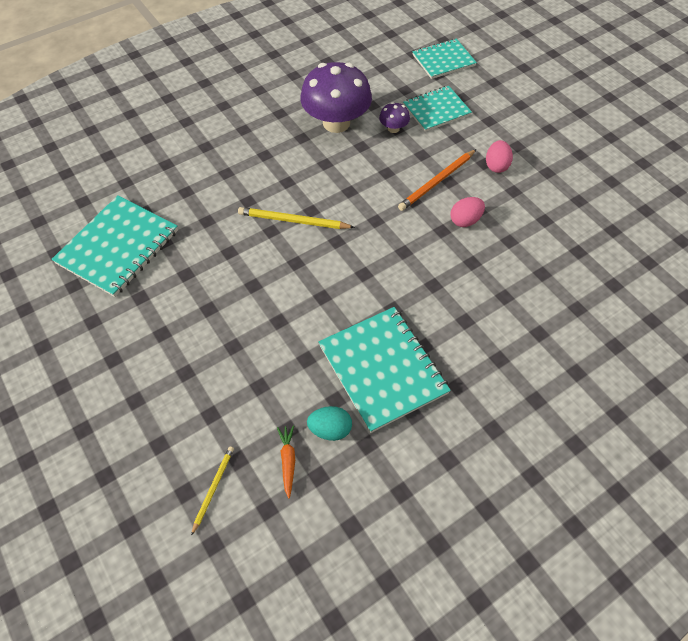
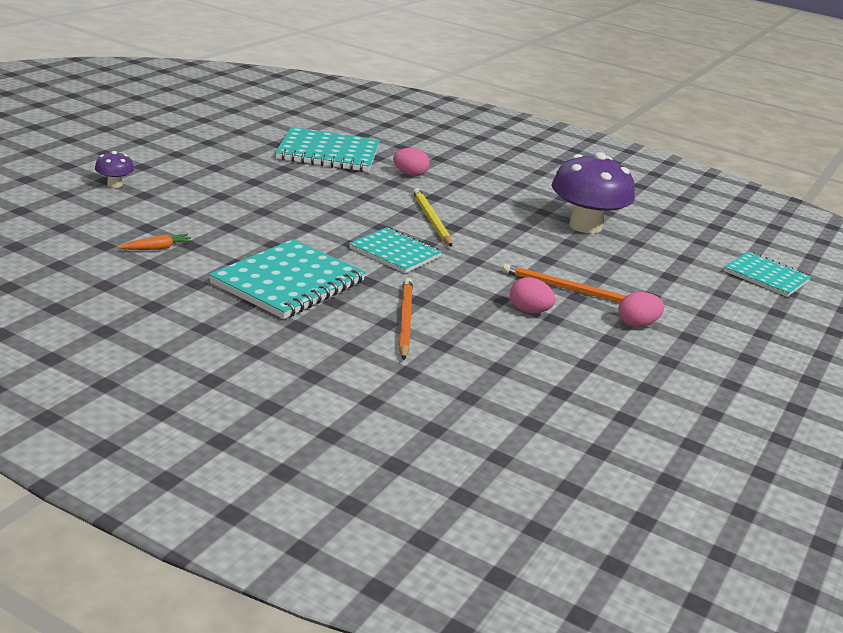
camera: 60 degrees right, 30 degrees down
(194, 200) = (410, 174): none -> pink egg
(213, 488) = (114, 221): yellow pencil -> none
(330, 429) = (202, 264): turquoise egg -> none
(393, 128) = (616, 257): purple mushroom -> purple mushroom (115, 184)
(436, 110) = (678, 279): turquoise notebook -> turquoise notebook (395, 253)
(464, 307) = (405, 320): none -> orange pencil

